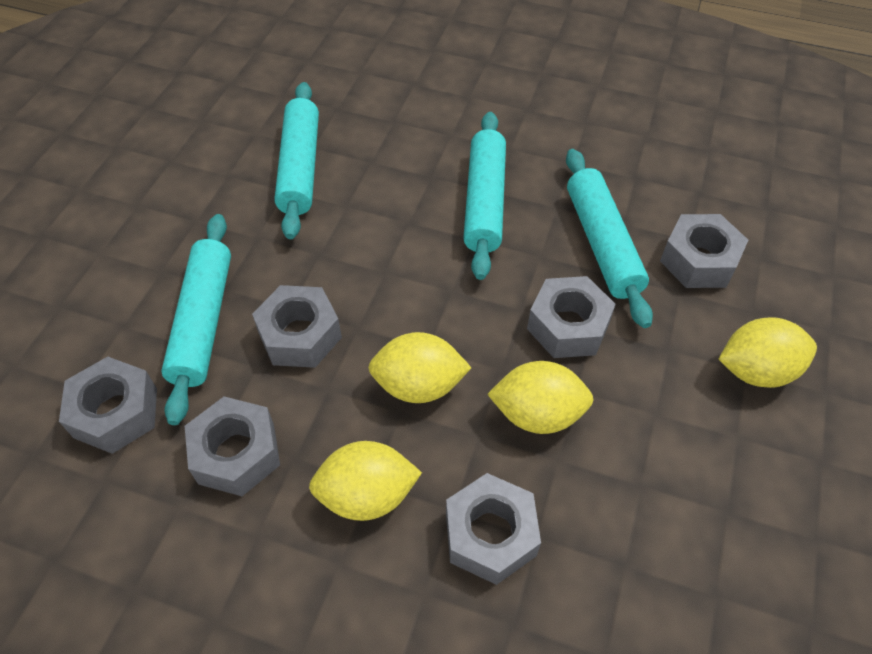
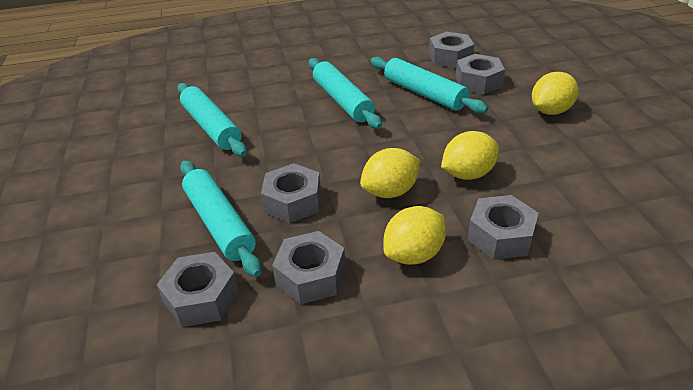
camera: 30 degrees left, 15 degrees down
(568, 326) = (443, 132): grey nut -> grey nut (450, 57)

